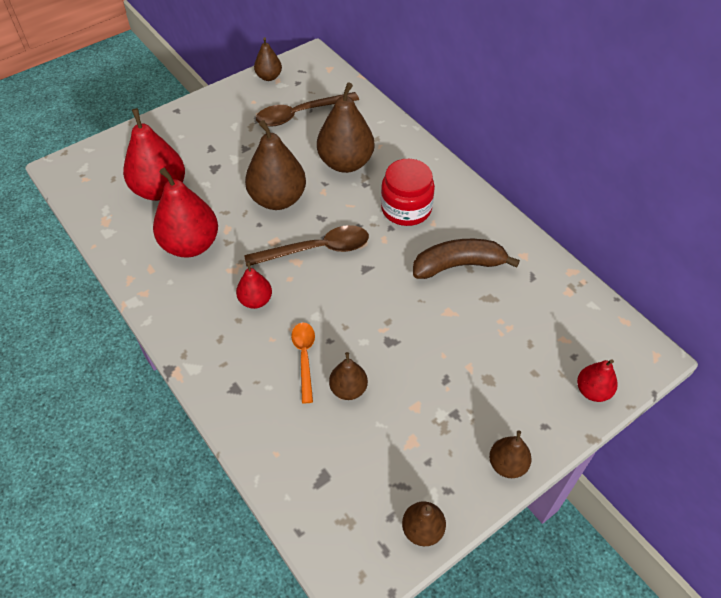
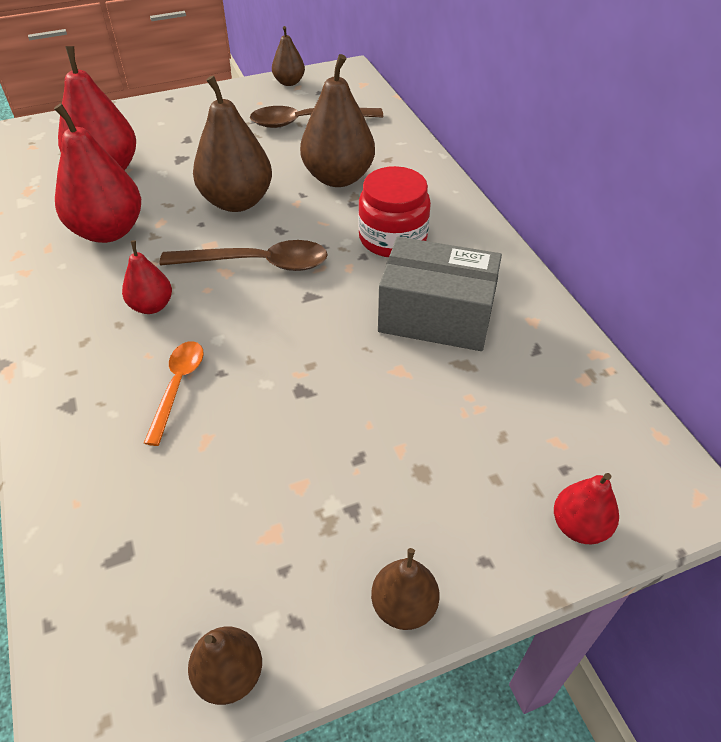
camera: 15 degrees right, 5 degrees down
(348, 389) = (216, 440): brown pear -> none
(458, 265) = (436, 316): brown banana -> grey box

